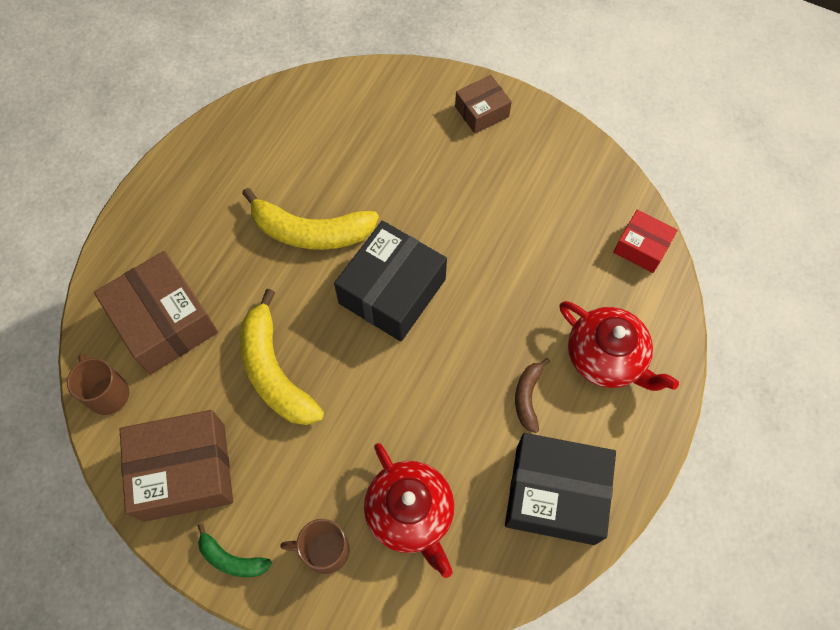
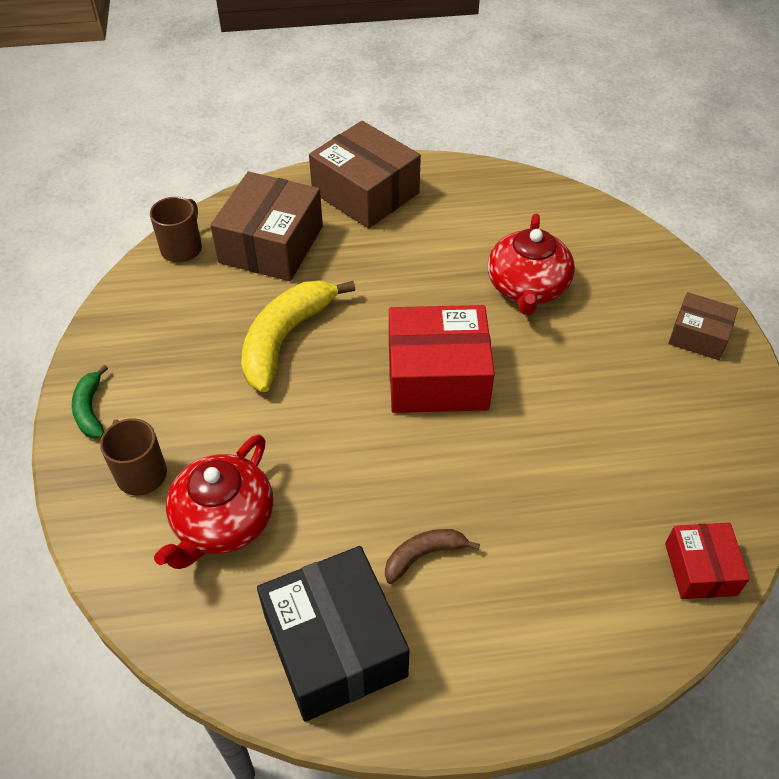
camera: 55 degrees right, 15 degrees down
(184, 471) = (148, 333): brown box -> brown box (365, 192)
(311, 232) = (440, 286): yellow banana -> none
(392, 291) = (437, 376): black box -> red box
(606, 357) = (534, 608): red teapot -> red teapot (527, 287)

